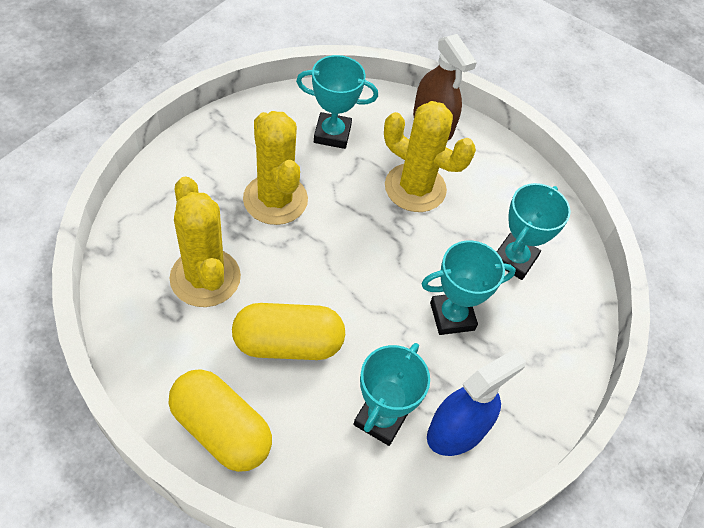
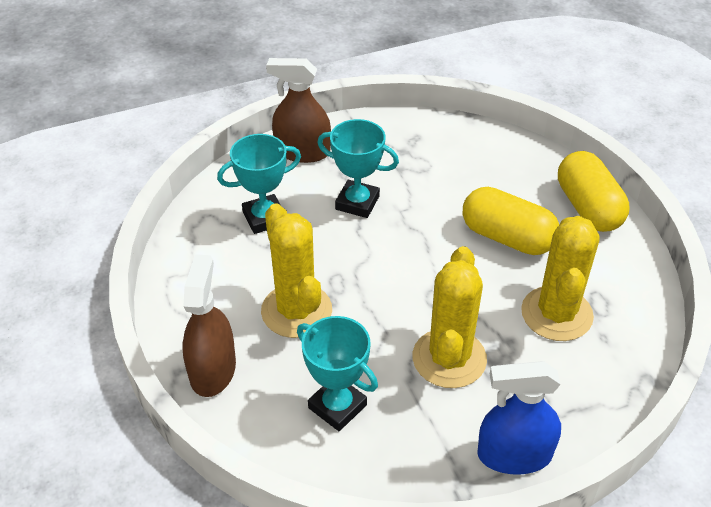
camera: 140 degrees left, 10 degrees down
(381, 419) = (464, 169): turquoise trophy -> none
(457, 430) = (414, 144): blue spray bottle -> blue spray bottle (514, 455)
(554, 356) = (302, 151): none -> brown spray bottle

